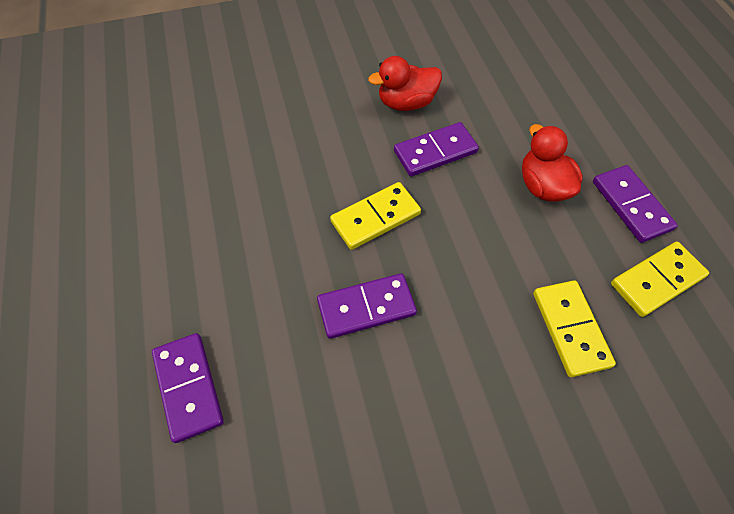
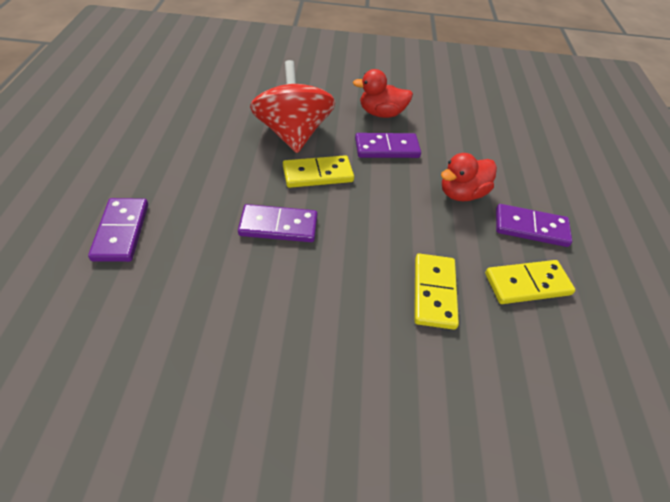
camera: 15 degrees right, 10 degrees down
(319, 169) = (293, 134): none -> red spinning top
(543, 186) = (461, 193): red duck -> red duck turned 120 degrees counterclockwise
(631, 205) = (531, 227): purple domino -> purple domino turned 75 degrees counterclockwise

